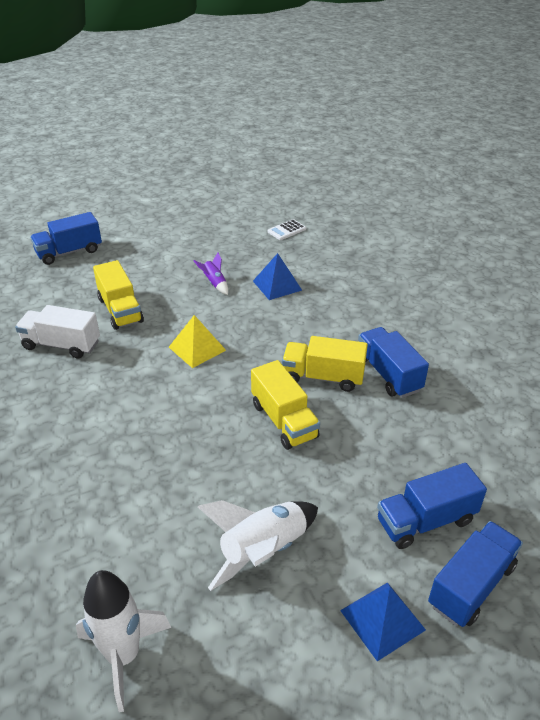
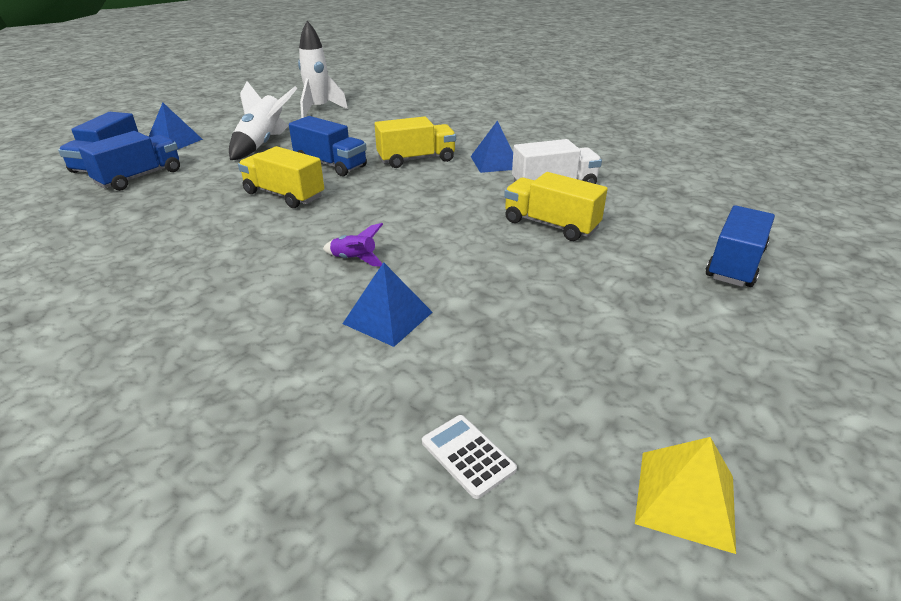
camera: 150 degrees right, 5 degrees down
(62, 395) = (495, 162): none -> blue pyramid
(197, 348) = (420, 218): yellow pyramid -> yellow pyramid (685, 499)
(214, 283) = (482, 289): purple rocket -> purple rocket (354, 260)
(286, 230) = (468, 455): white calculator -> white calculator turned 60 degrees counterclockwise
(323, 377) = (259, 233): yellow truck -> yellow truck (416, 159)
(388, 374) = (177, 256): blue truck -> blue truck (331, 164)

